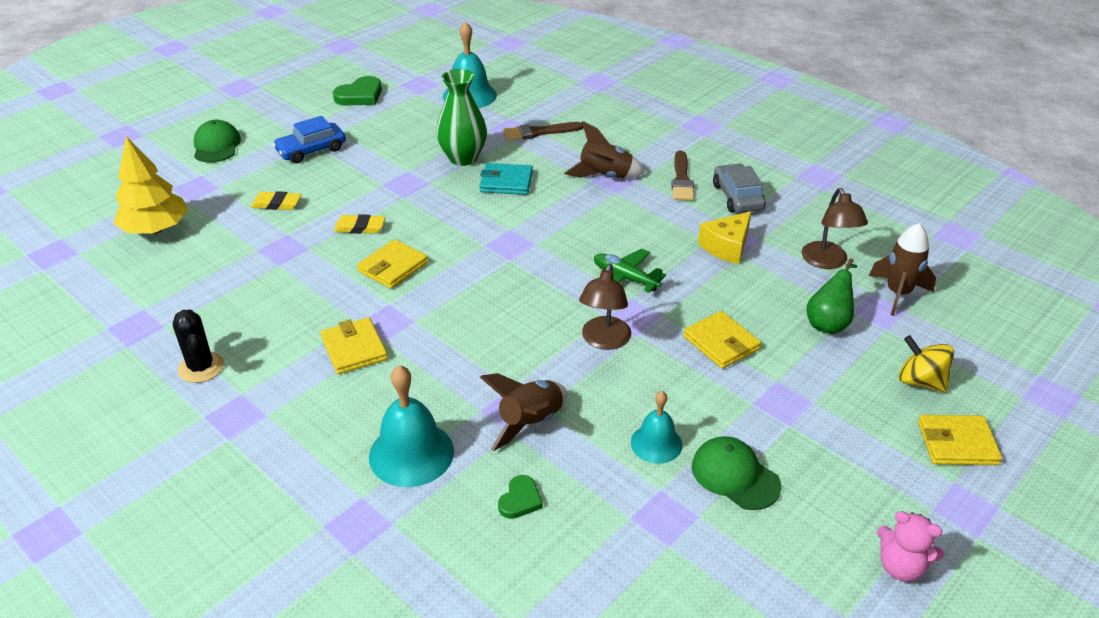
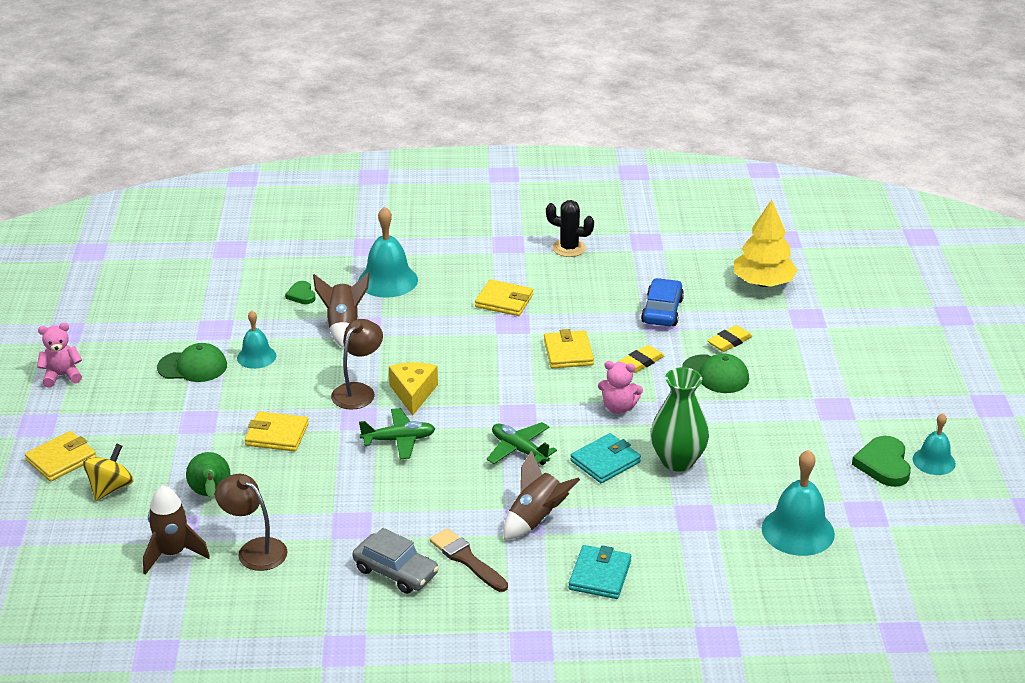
camera: 135 degrees right, 5 degrees down
(216, 146) = (872, 351): green cap -> green cap (715, 374)
(311, 150) = (801, 391): blue car -> blue car (662, 311)
(333, 83) = (934, 461): none -> turquoise bell
(436, 207) = (618, 407): none -> pink teddy bear
(538, 132) = (664, 529): brown brush -> none
(549, 220) = (519, 450): none -> green plane
(604, 341) = (358, 391): brown lamp -> brown lamp turned 60 degrees clockwise
(613, 132) = (600, 575): none -> turquoise wallet
(726, 247) = (351, 513): yellow cheese -> yellow cheese (413, 393)
(920, 381) = (110, 488): yellow spinning top -> yellow spinning top turned 60 degrees counterclockwise

